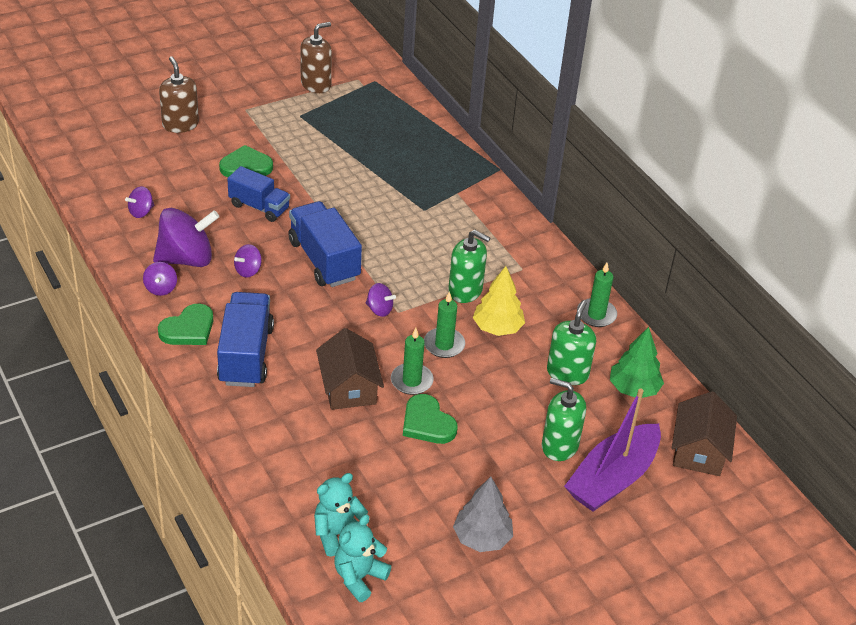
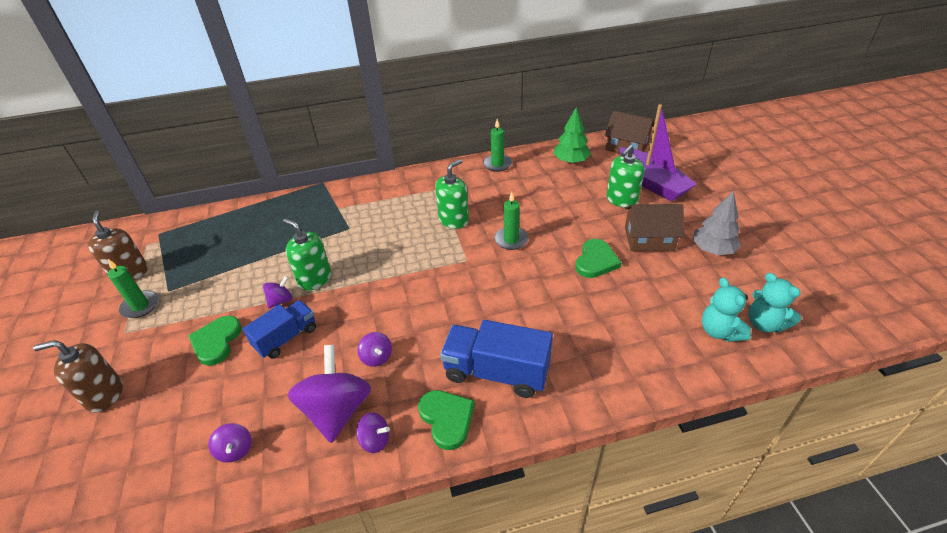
camera: 70 degrees left, 0 degrees up
(324, 260) = (384, 298): blue truck -> none
(349, 387) = (550, 302): brown house -> brown house (649, 239)
(379, 309) = (460, 271): purple spinning top -> purple spinning top (281, 301)
(411, 381) = (548, 263): green candle -> green candle (140, 306)
(427, 423) = (596, 261): green heart -> green heart turned 45 degrees counterclockwise
(497, 328) = (499, 210): yellow tree -> none
(567, 373) = (552, 185): green soap dispenser -> green soap dispenser (314, 279)

